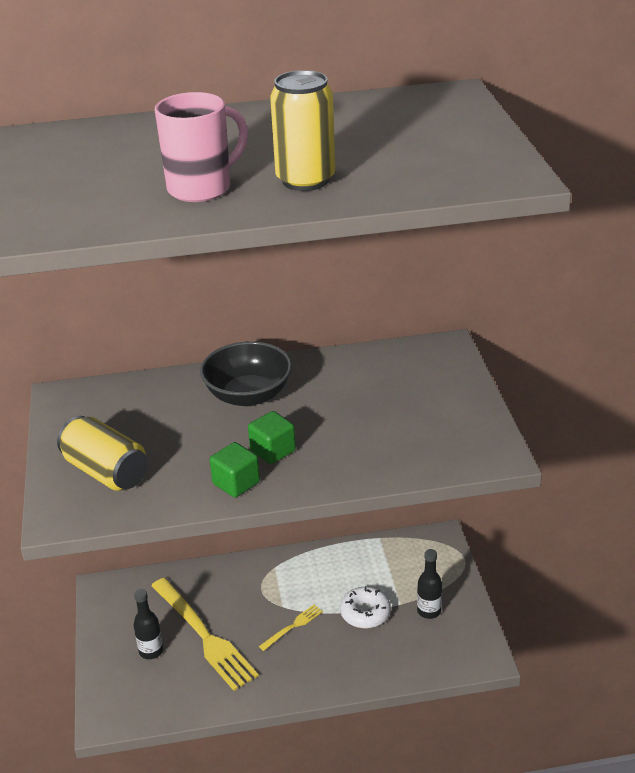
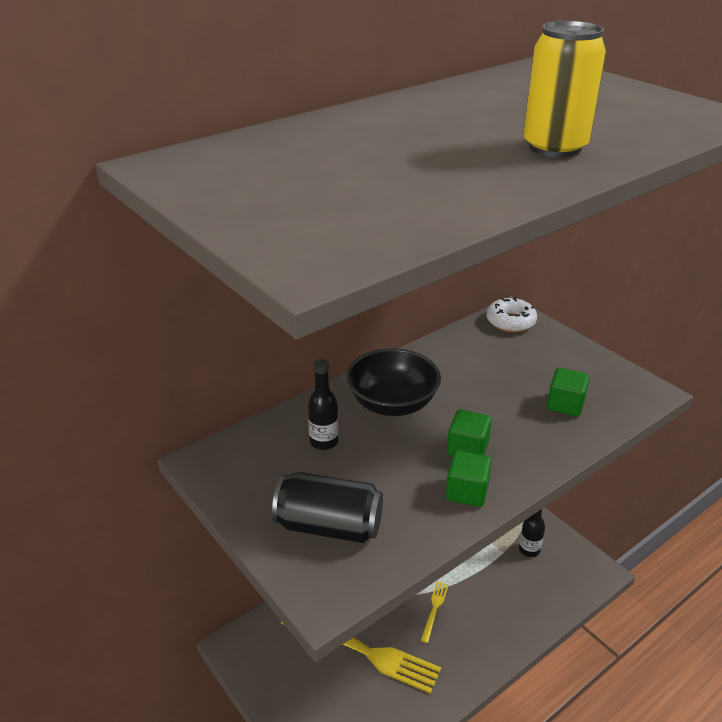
camera: 30 degrees left, 0 degrees up
(106, 471) = (329, 526): yellow can -> black can
(151, 651) = (326, 689): black bottle -> black bottle (324, 442)
(201, 188) = (467, 172): pink mug -> none
(365, 613) = (483, 572): white donut -> white donut (510, 321)
(401, 442) = (565, 405): none -> green cube

